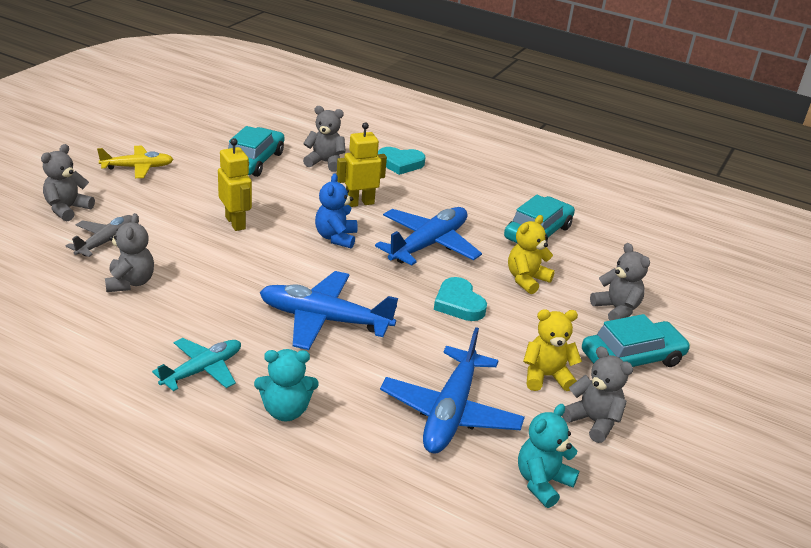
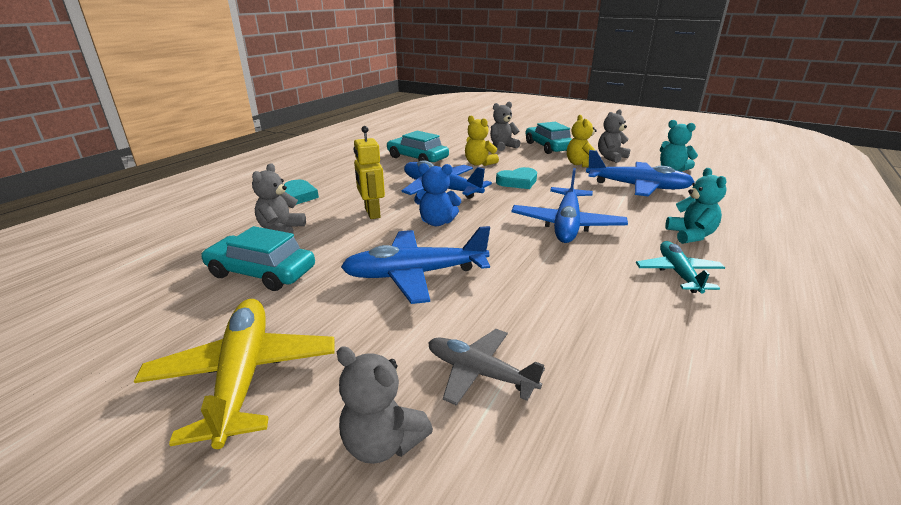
camera: 85 degrees left, 5 degrees down
(130, 282) = (566, 336): grey teddy bear -> none
(138, 167) = (244, 375): yellow plane -> yellow plane, size x1.59
(203, 370) = (678, 273): turquoise plane -> turquoise plane turned 45 degrees clockwise
(236, 223) = (415, 274): yellow robot -> blue plane

